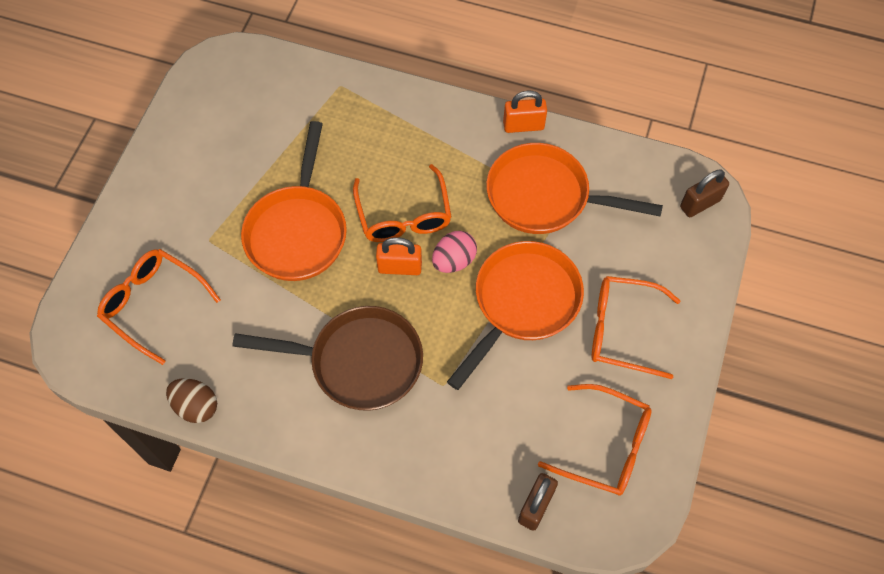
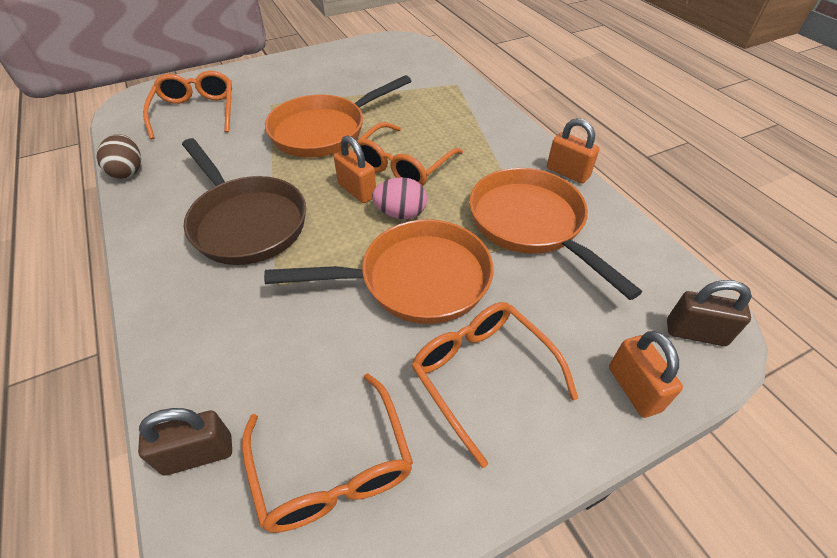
camera: 45 degrees right, 15 degrees down
(698, 269) = (634, 389): none -> orange padlock

